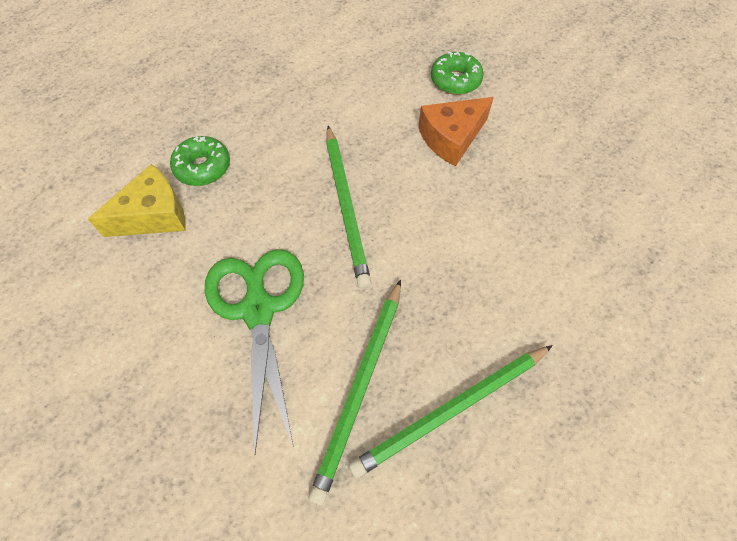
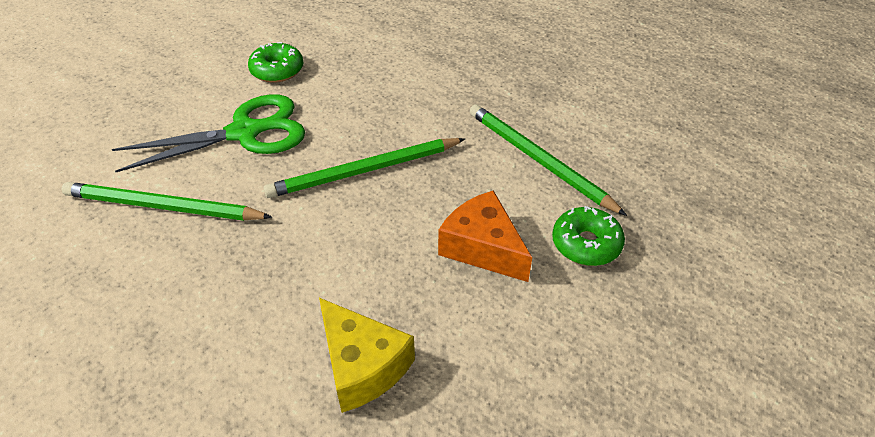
camera: 80 degrees right, 15 degrees down
(153, 215) = (338, 58): yellow cheese -> yellow cheese (362, 365)
(203, 167) = (395, 73): green donut -> green donut (277, 70)
(451, 410) = (130, 274): green pencil -> green pencil (538, 160)

